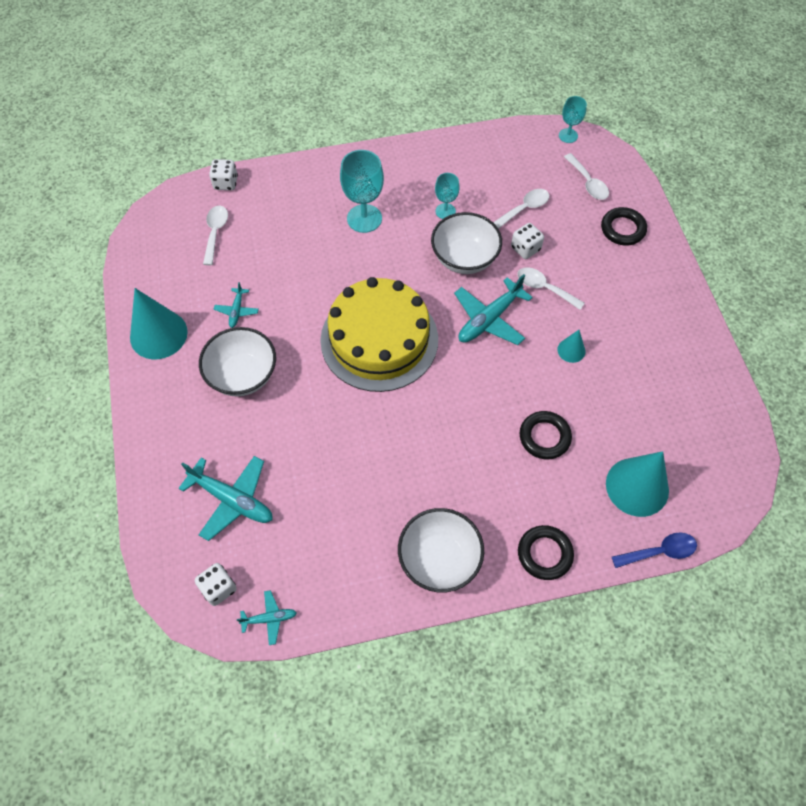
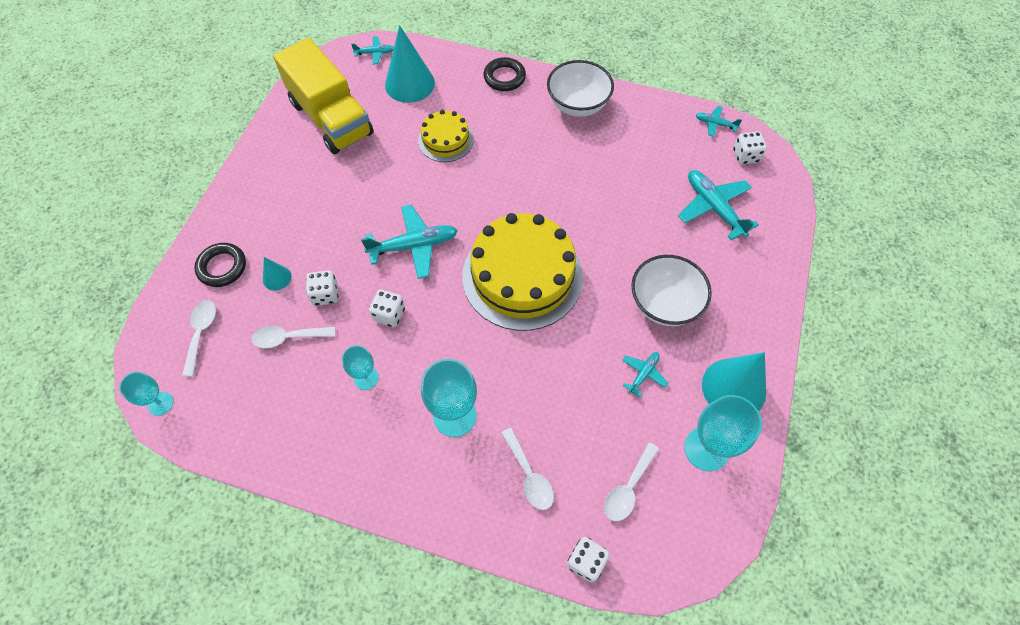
camera: 150 degrees left, 0 degrees up
(167, 281) = (706, 449): none -> turquoise goblet
(464, 258) = (389, 314): white bowl -> white dice
(544, 288) = (343, 248): white spoon -> white spoon (529, 475)
(544, 437) = (445, 140): black ring -> yellow cake
(571, 350) = (370, 188): turquoise cone -> turquoise cone (277, 278)
(659, 551) = (430, 47): blue spoon -> none
(673, 401) = (331, 118): none -> yellow truck
(709, 507) = (375, 53): none -> turquoise plane

